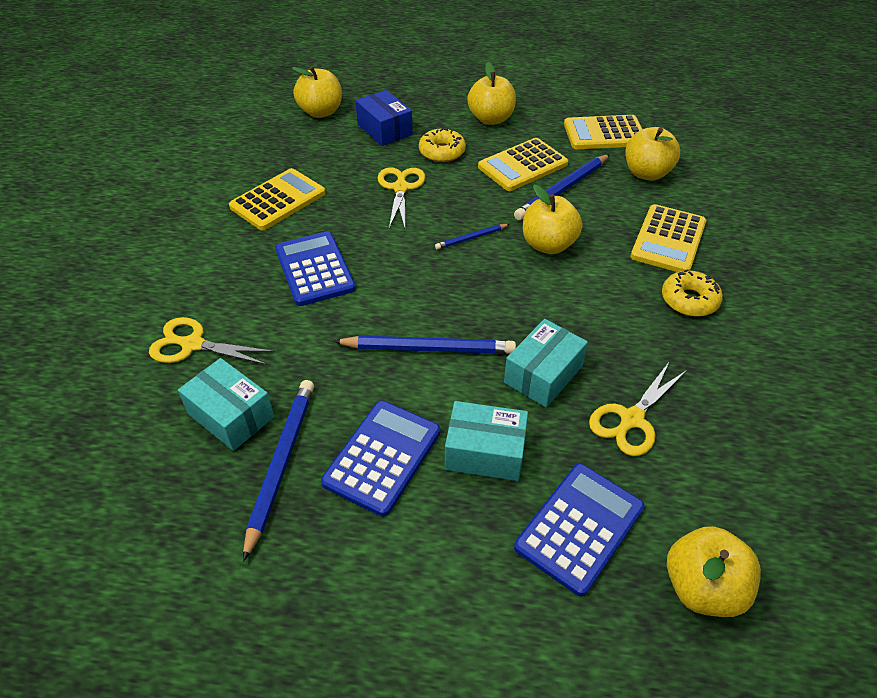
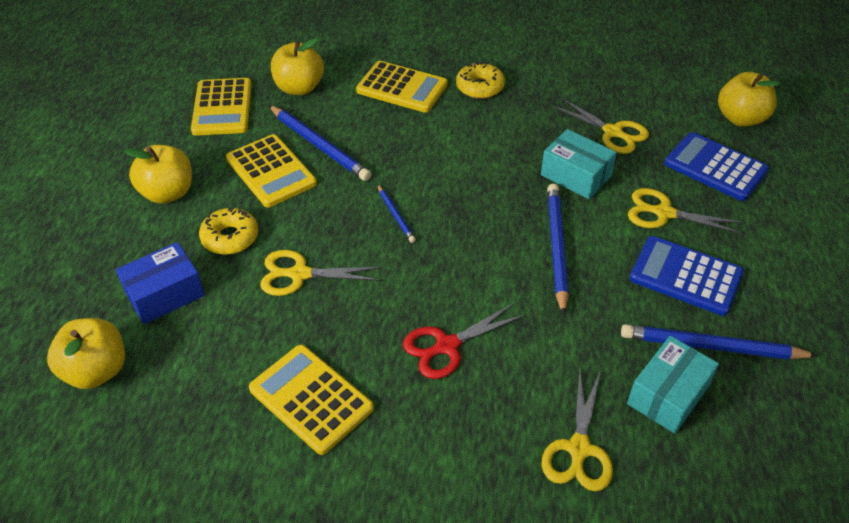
camera: 90 degrees left, 0 degrees up
(315, 269) = (447, 346): blue calculator -> red scissors
(485, 452) = (664, 213): turquoise box -> yellow scissors
(548, 245) = (407, 161): yellow apple -> none

